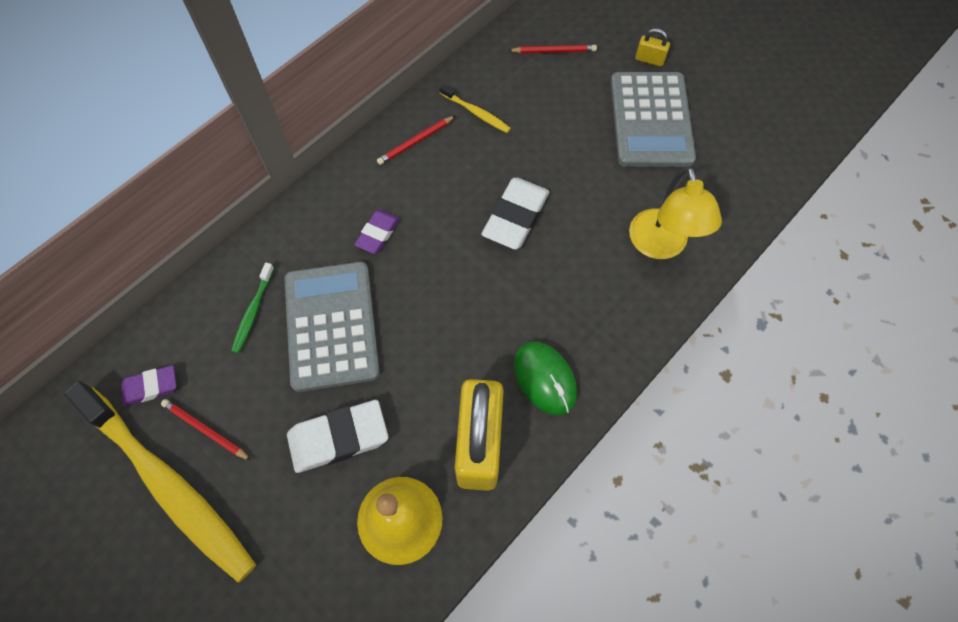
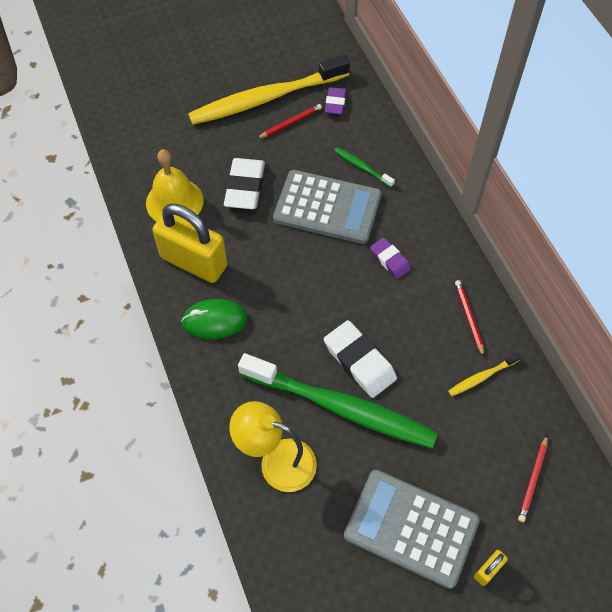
camera: 115 degrees right, 5 degrees down
(573, 214) = (341, 407): none -> green toothbrush

